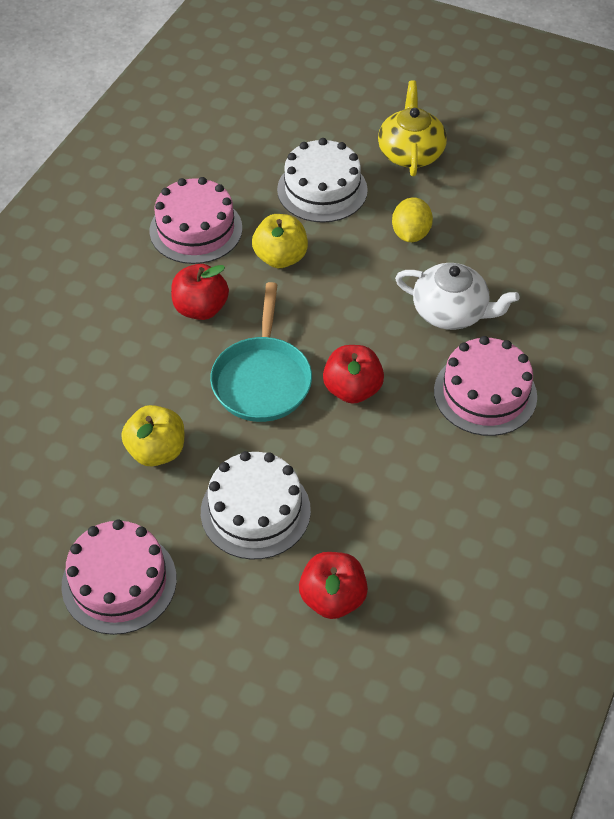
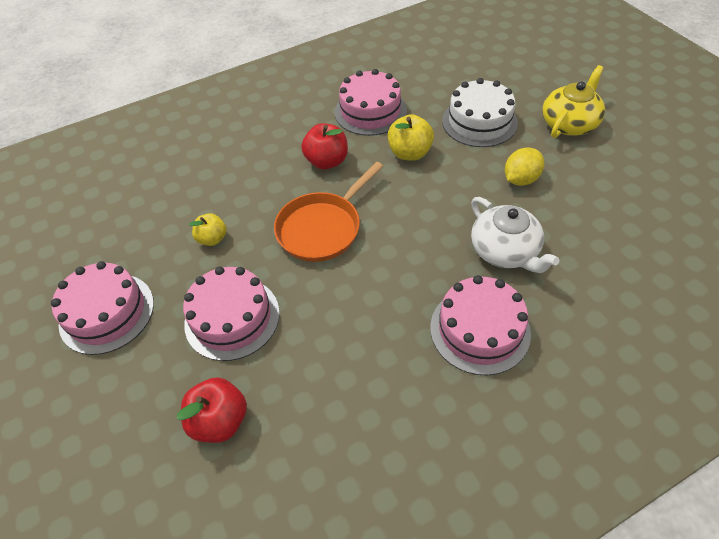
camera: 40 degrees right, 0 degrees up
(156, 451) = (212, 239): yellow apple -> yellow apple, size x0.66
(255, 511) = (232, 318): white cake -> pink cake
(262, 379) = (323, 228): turquoise pan -> orange pan
(352, 389) = (378, 269): red apple -> none

